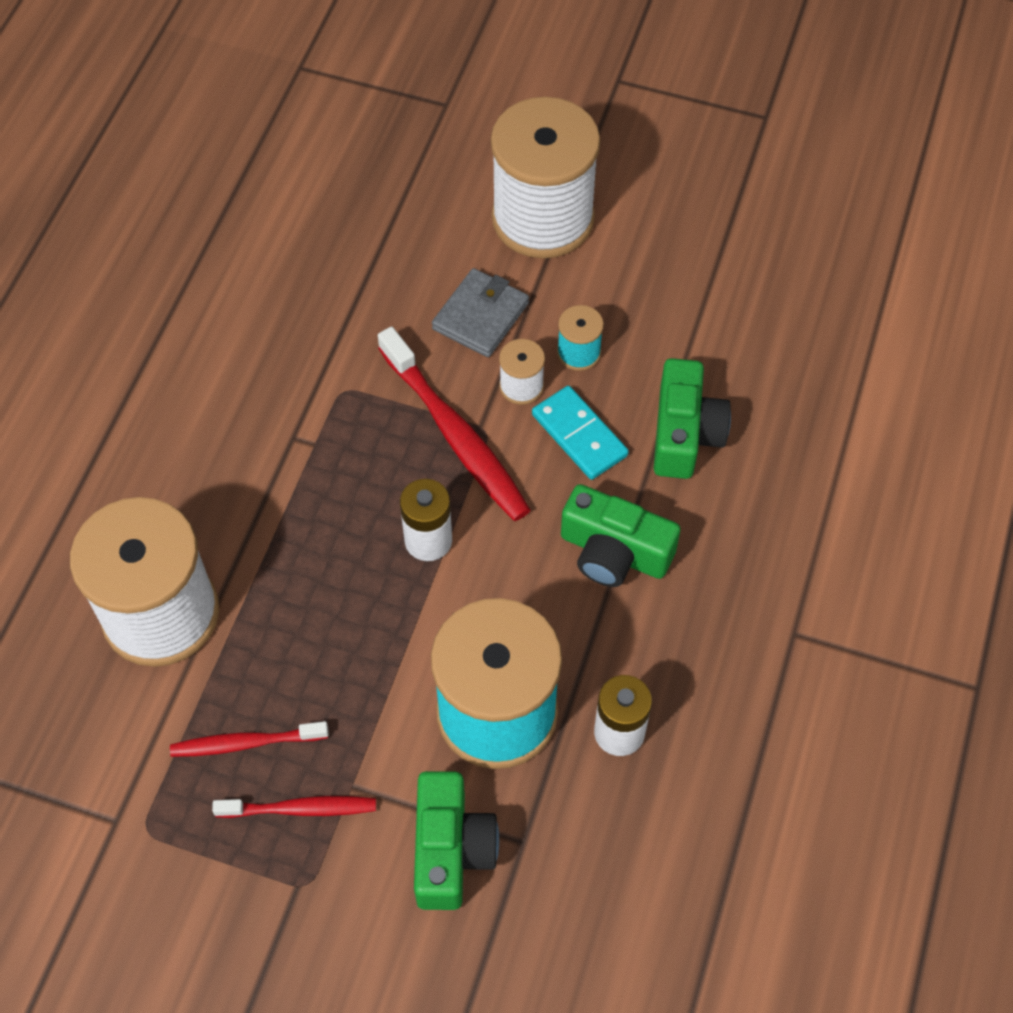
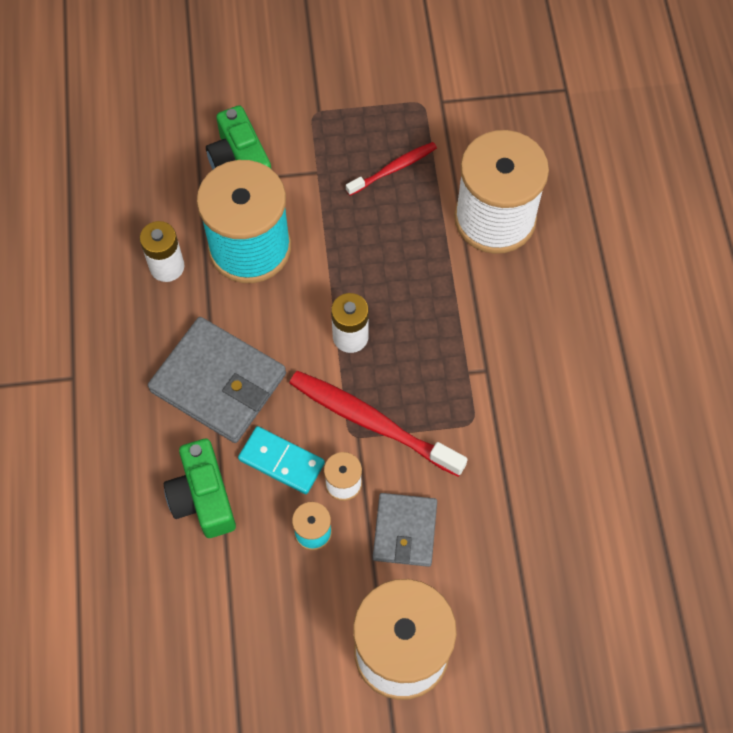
camera: 155 degrees right, 5 degrees up
(300, 808) = (340, 148): red toothbrush -> none
(614, 552) = (218, 382): green camera -> grey wallet

